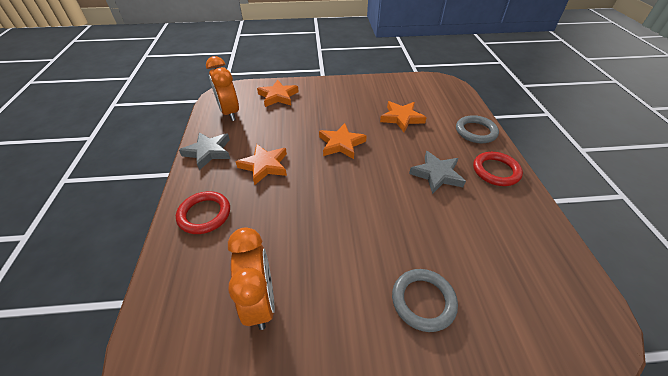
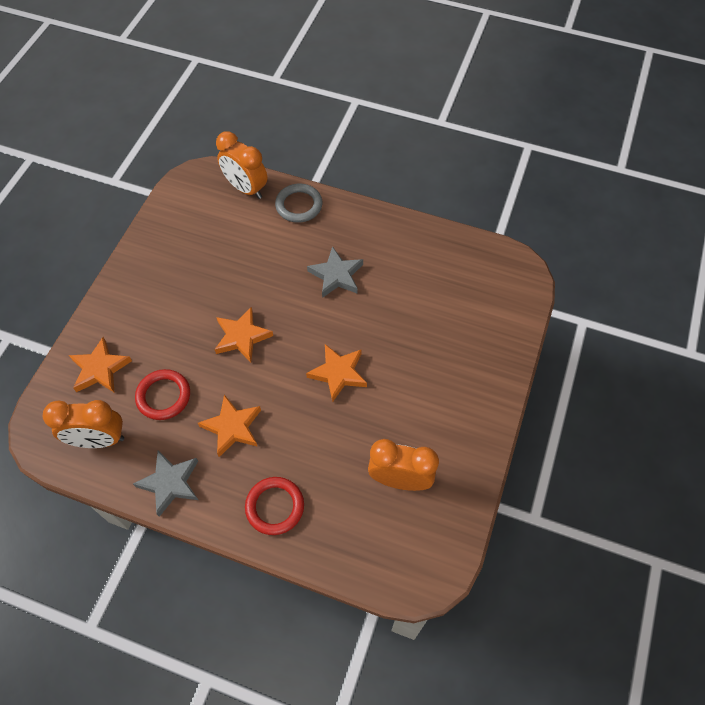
camera: 65 degrees left, 15 degrees up
(401, 118) = (235, 257): orange star -> orange star (338, 373)
(423, 301) = (453, 360): grey ring -> none
(459, 103) = (246, 188): none -> orange clock
(496, 171) = (358, 226): red ring -> red ring (163, 396)

